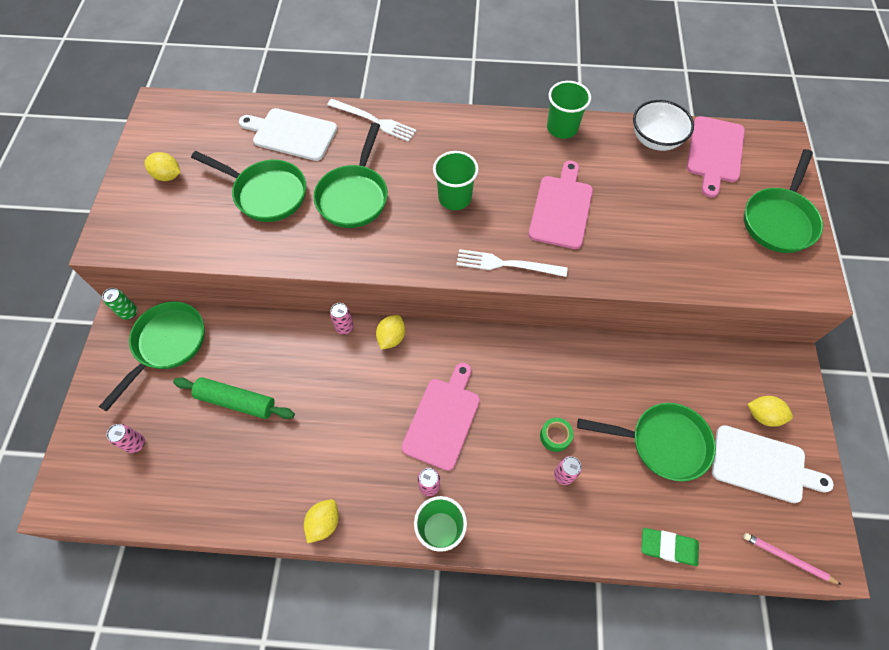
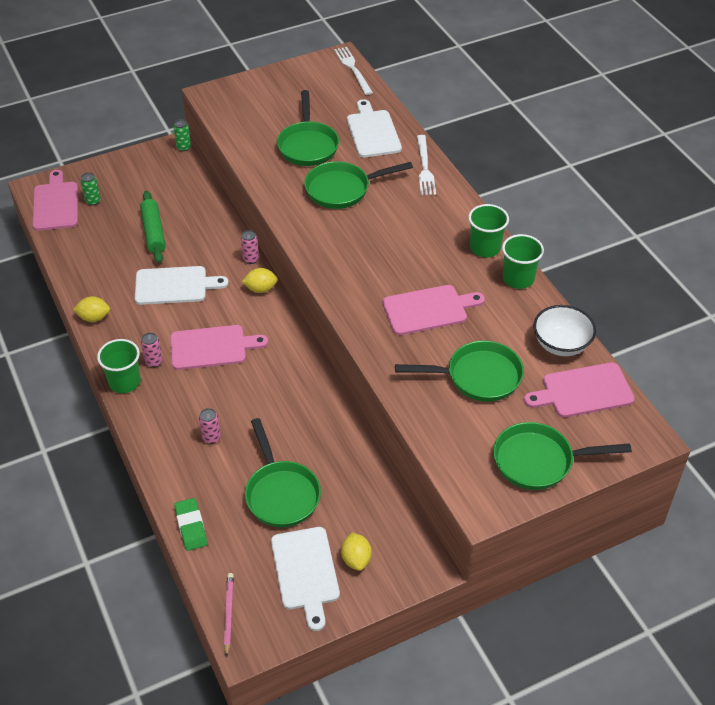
camera: 60 degrees right, 15 degrees down
(106, 489) = (56, 204): none -> pink cutting board
(136, 444) = (93, 201): pink can -> green can
(167, 344) = (172, 177): green pan -> green pan (477, 377)
(168, 176) = (284, 93): yellow lemon -> none
(332, 416) = (174, 285): none -> white cutting board
(455, 198) = (386, 243): green cup -> green cup (485, 248)
(506, 264) = (346, 297): white fork -> white fork (353, 69)
(555, 436) = (241, 420): green tape -> none

